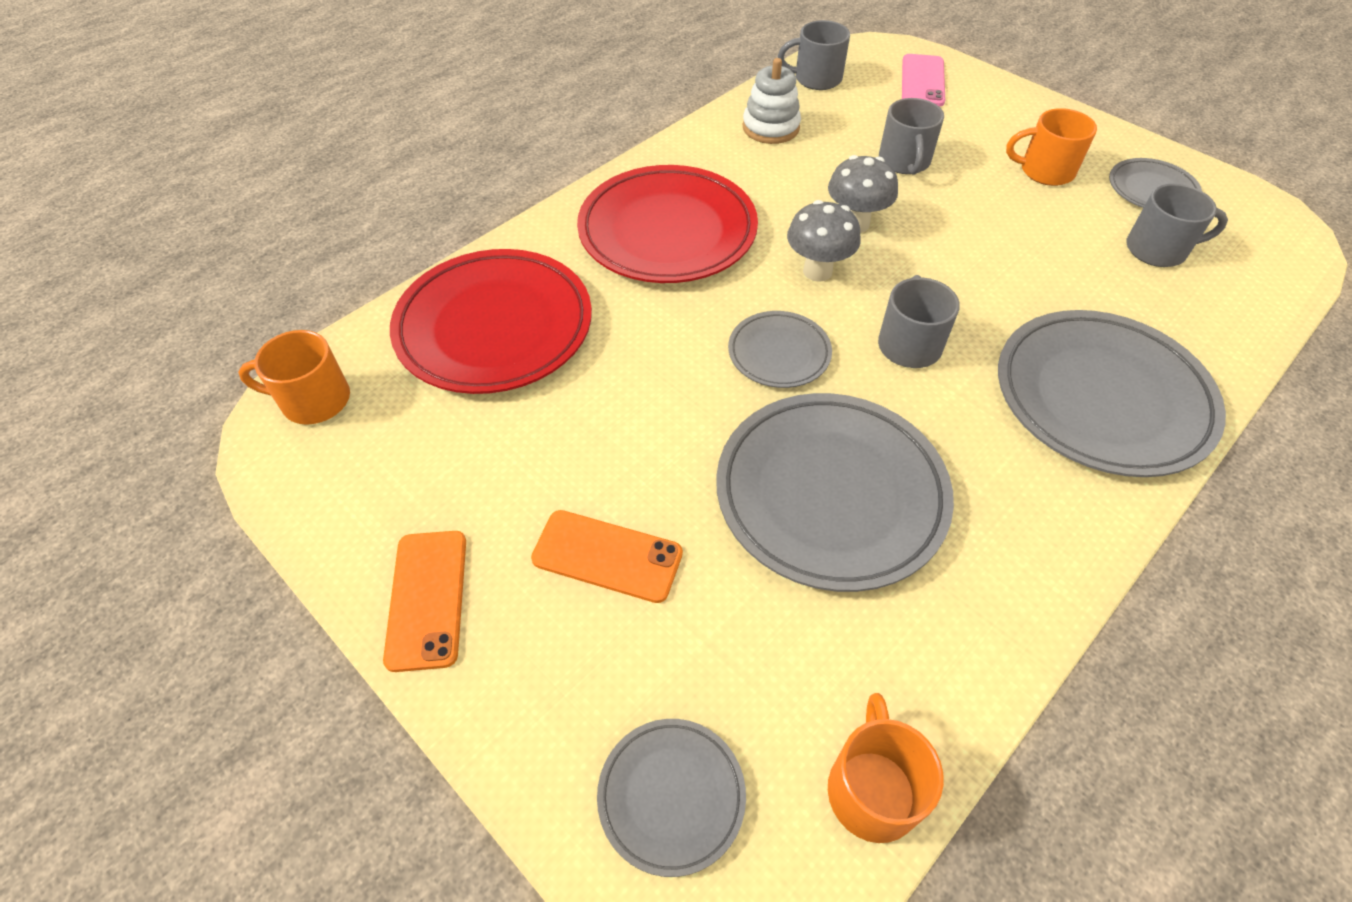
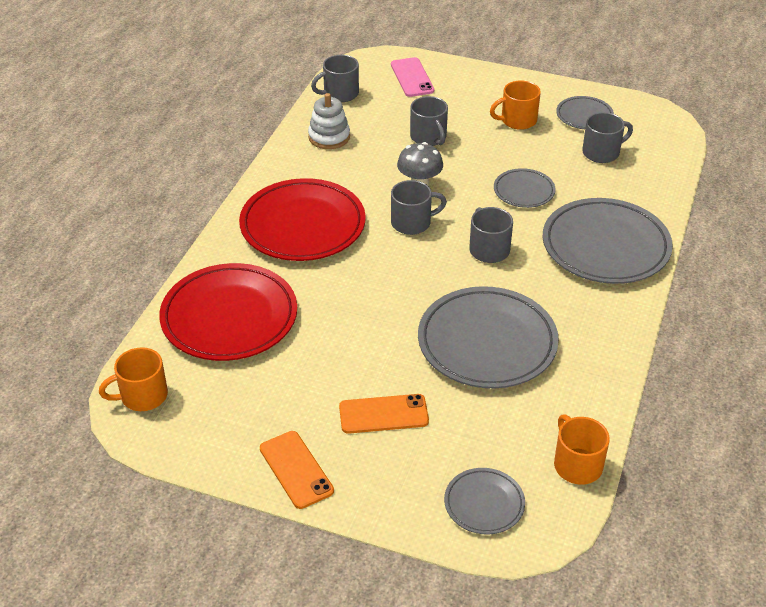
camera: 25 degrees left, 10 degrees down
(779, 353) = (416, 277): grey plate -> grey plate (524, 191)
(817, 271) = (412, 223): grey mushroom -> grey mug

